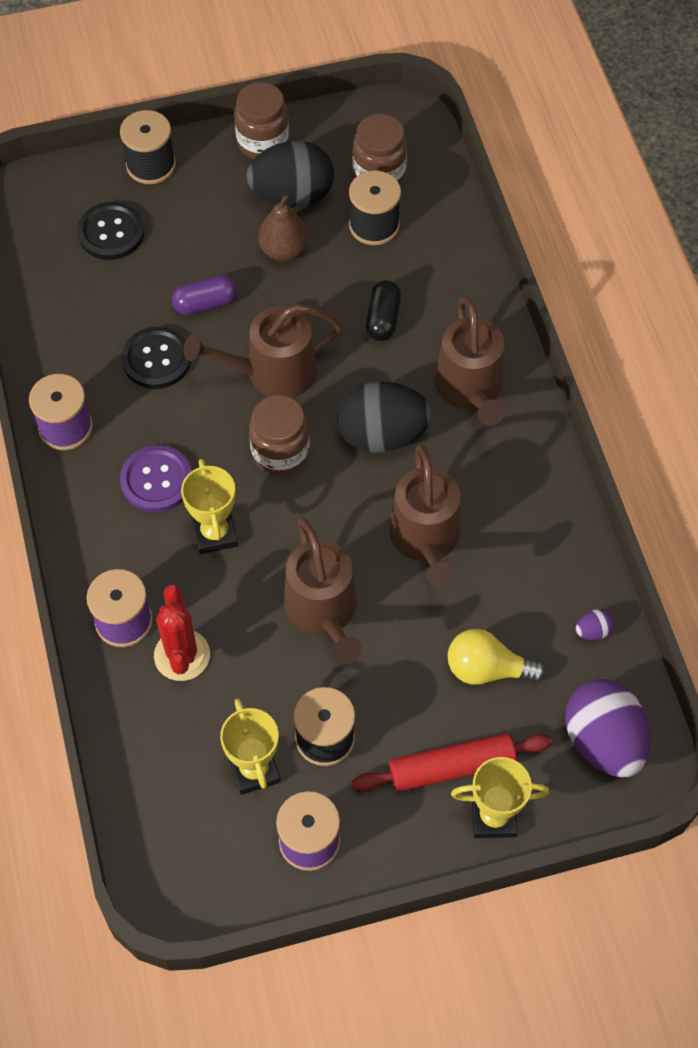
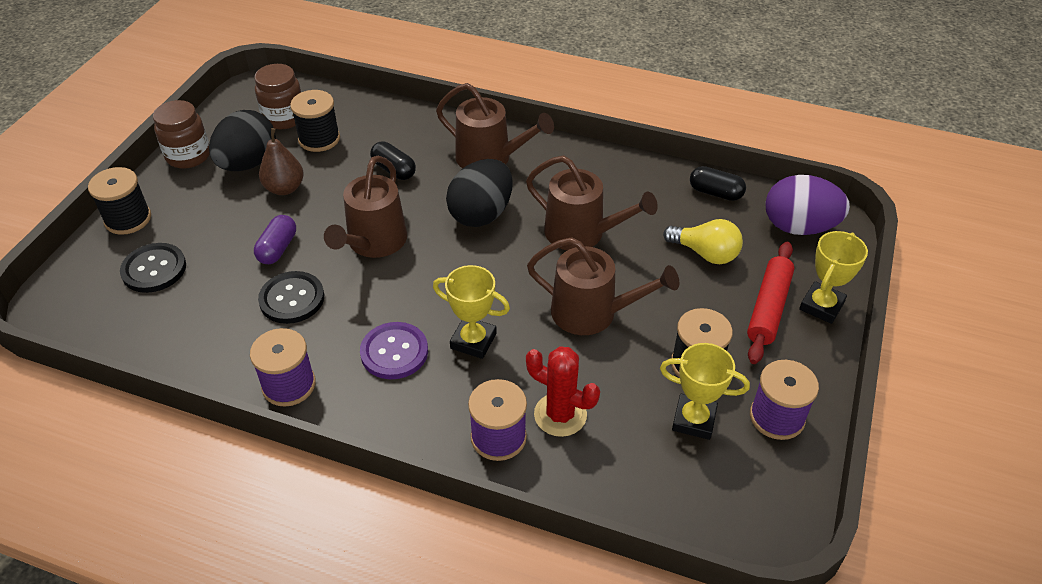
camera: 55 degrees left, 15 degrees down
(280, 452) = (442, 271): brown jar -> none
(487, 669) = (705, 253): yellow light bulb -> yellow light bulb turned 105 degrees counterclockwise
(593, 631) = (715, 193): purple egg -> black capsule

